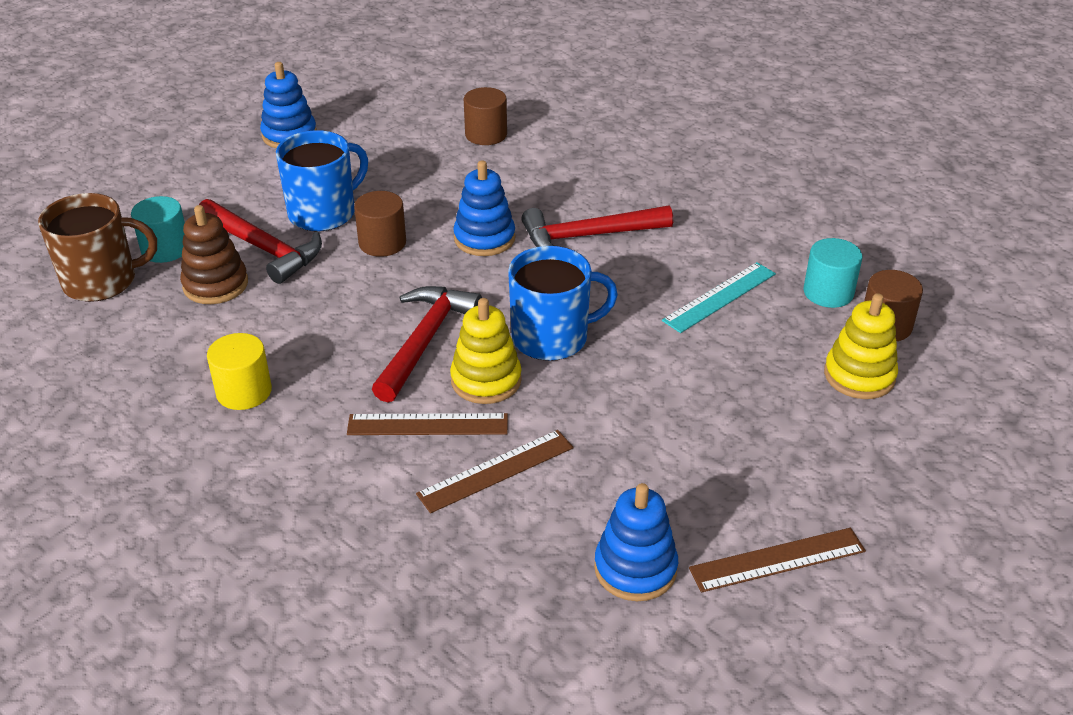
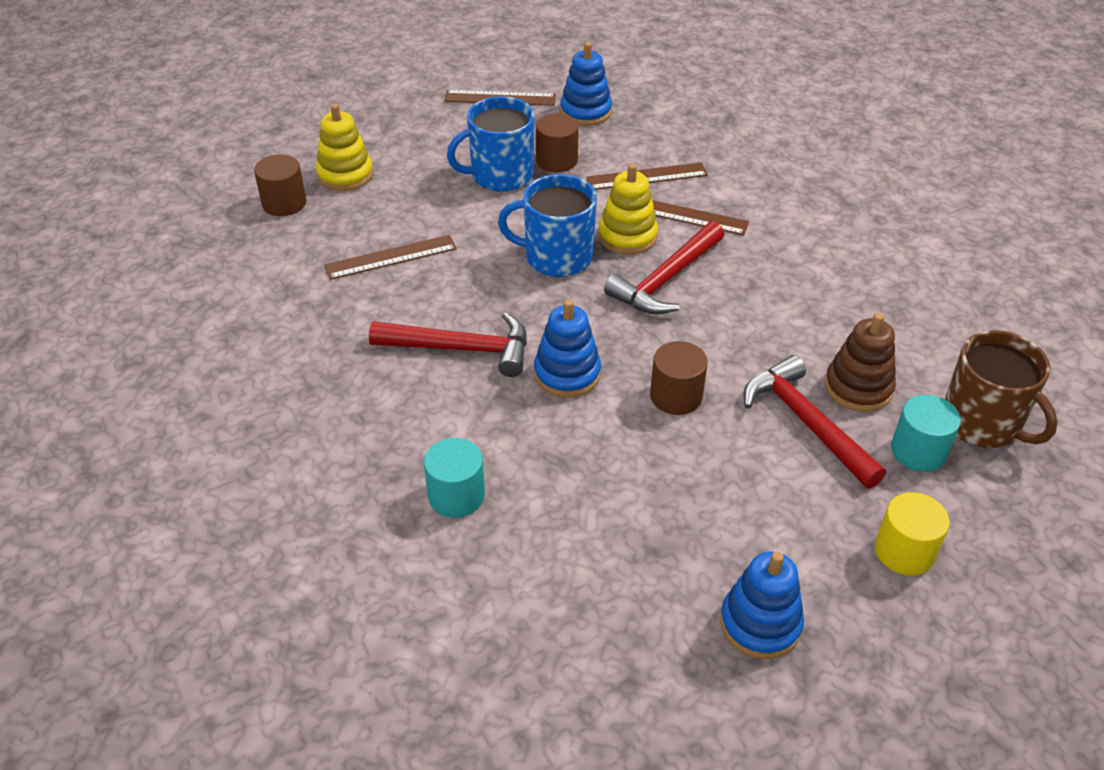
camera: 160 degrees left, 5 degrees up
(102, 281) = (982, 423): brown mug -> brown mug turned 135 degrees counterclockwise
(244, 391) = (829, 273): yellow cylinder -> yellow cylinder (904, 551)
(323, 213) = (733, 457): blue mug -> blue mug (500, 175)
(486, 134) = (489, 542): brown cylinder -> brown cylinder (556, 160)
(720, 297) = (391, 257): turquoise ruler -> brown ruler
(828, 292) = (298, 239): turquoise cylinder -> turquoise cylinder (456, 495)

